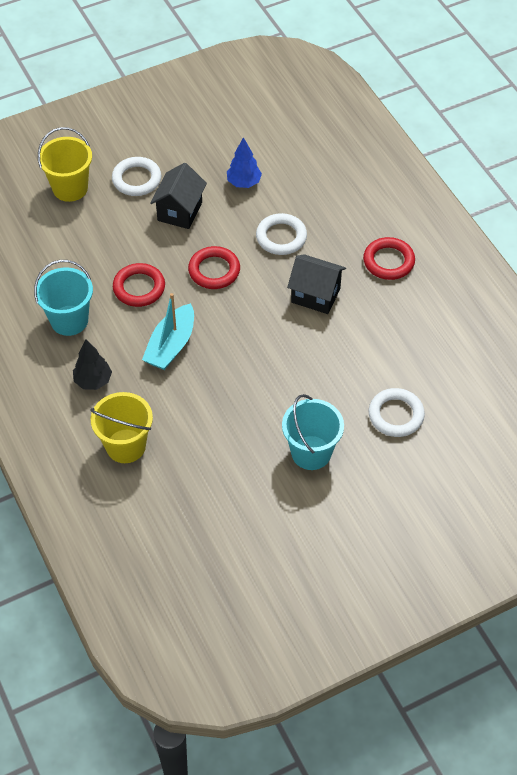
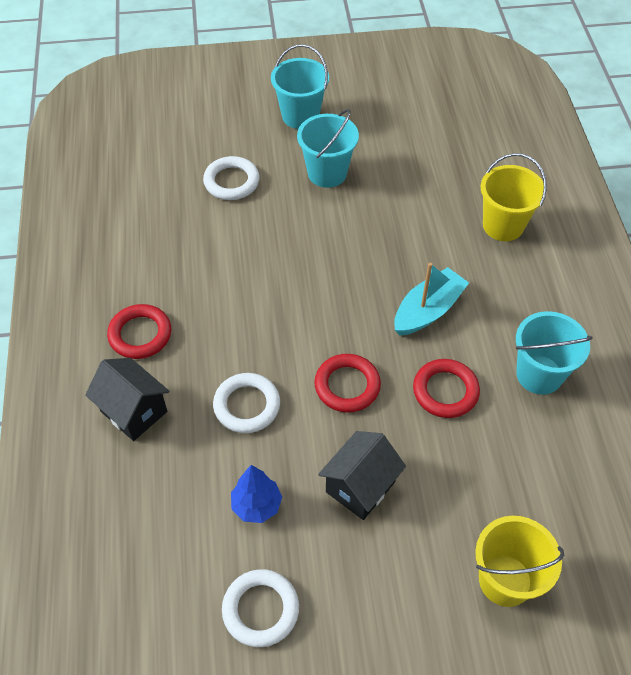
camera: 160 degrees left, 0 degrees up
(93, 381) = (524, 297): black tree -> none
(136, 179) = (404, 563): white ring -> white ring (260, 609)
(315, 295) = (244, 319): black house -> black house (134, 411)
(370, 515) = (300, 116): none -> turquoise bucket

